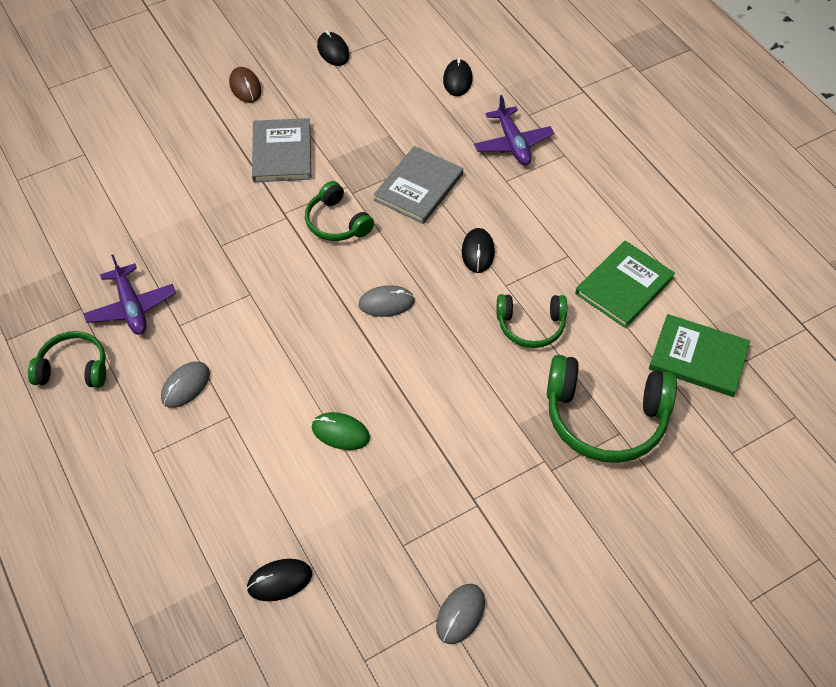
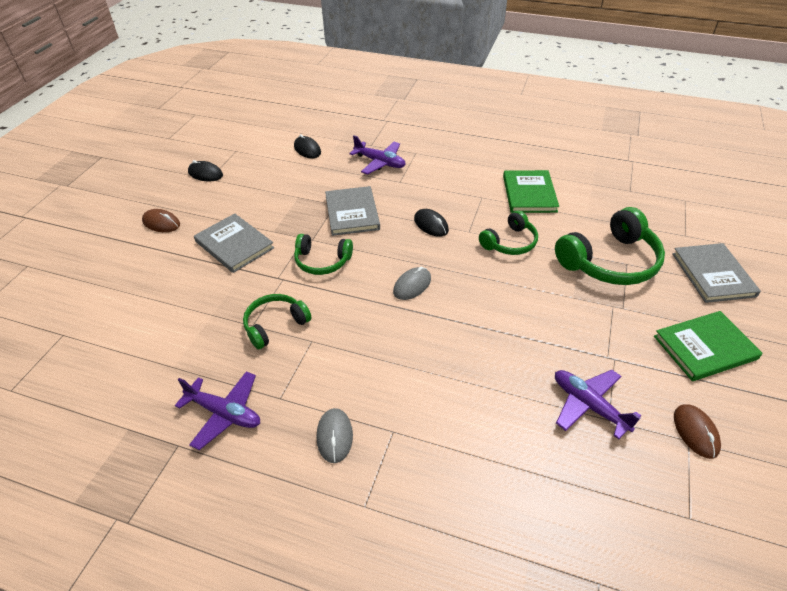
camera: 40 degrees left, 10 degrees down
(73, 368) = (221, 496): green headphones -> green headphones (275, 325)
(279, 581) = (570, 516): black mouse -> none
(340, 432) = (481, 381): green mouse -> none
(401, 521) = (589, 405): none -> purple plane
(460, 614) = (695, 432): grey mouse -> brown mouse
(695, 511) = (713, 275): none -> grey book
(698, 358) = (609, 203): green book -> green book (705, 348)

